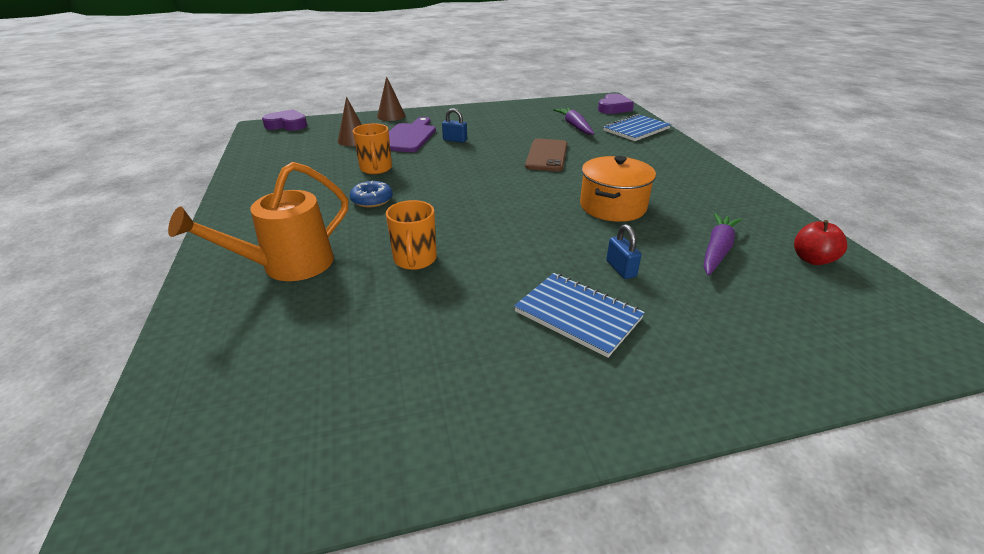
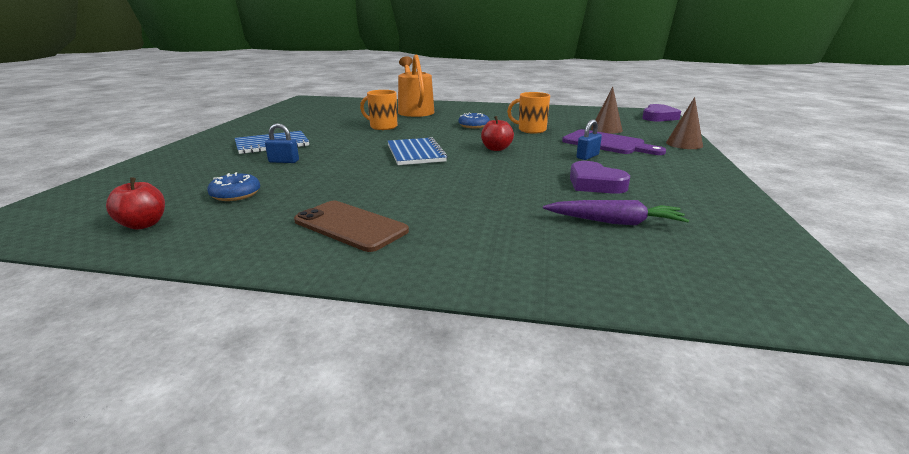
camera: 115 degrees right, 10 degrees down
(463, 173) = (496, 149): none -> red apple
(546, 155) = (509, 183): brown phone -> brown phone (350, 226)
(612, 206) = (361, 181): orange pot -> none
(614, 108) = (738, 292): purple heart -> purple heart (595, 184)
(636, 129) = (575, 268): blue notebook -> blue notebook (416, 153)
(717, 250) = (235, 194): purple carrot -> blue donut

